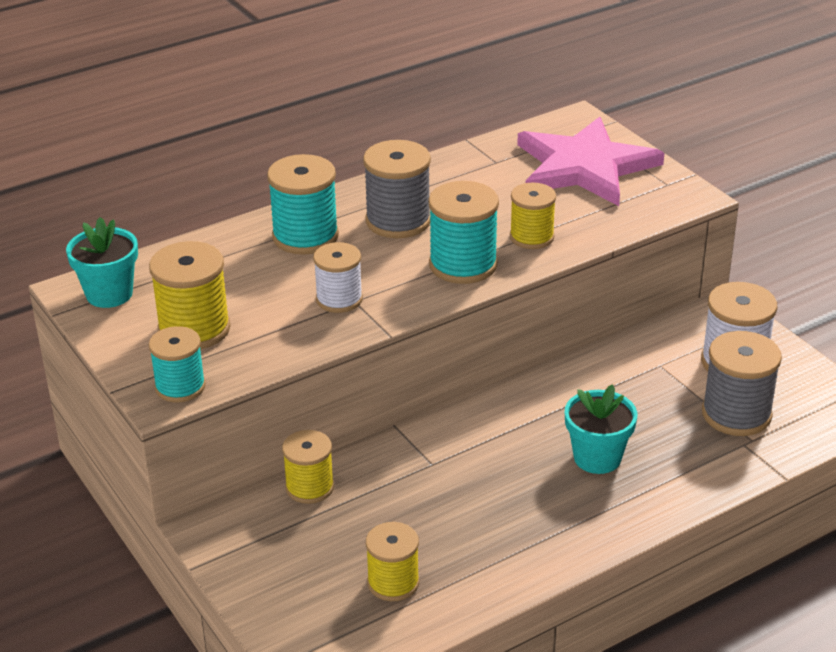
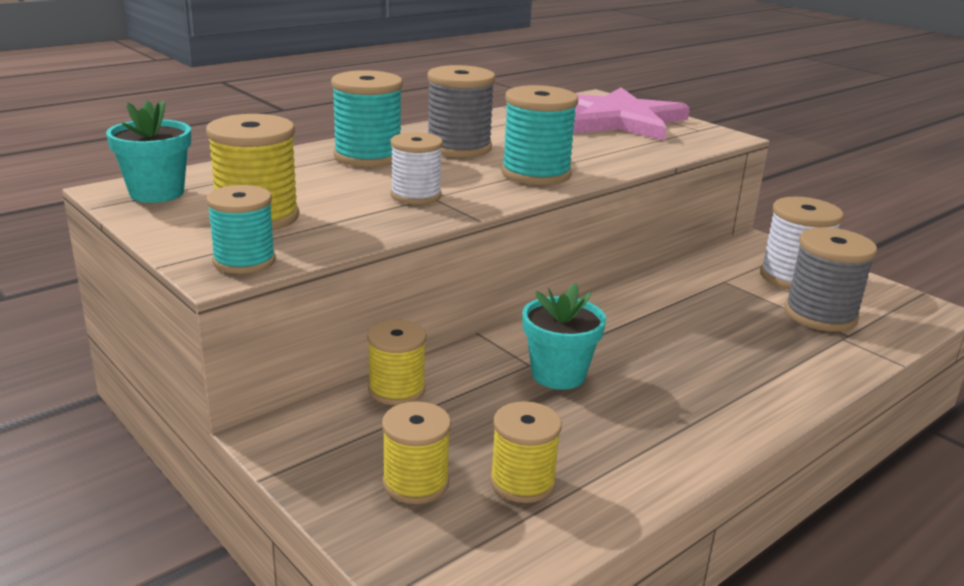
camera: 10 degrees left, 10 degrees down
(531, 237) = (594, 157): yellow spool -> yellow spool (415, 483)
(597, 458) = (703, 353): turquoise flower pot -> turquoise flower pot (558, 374)

